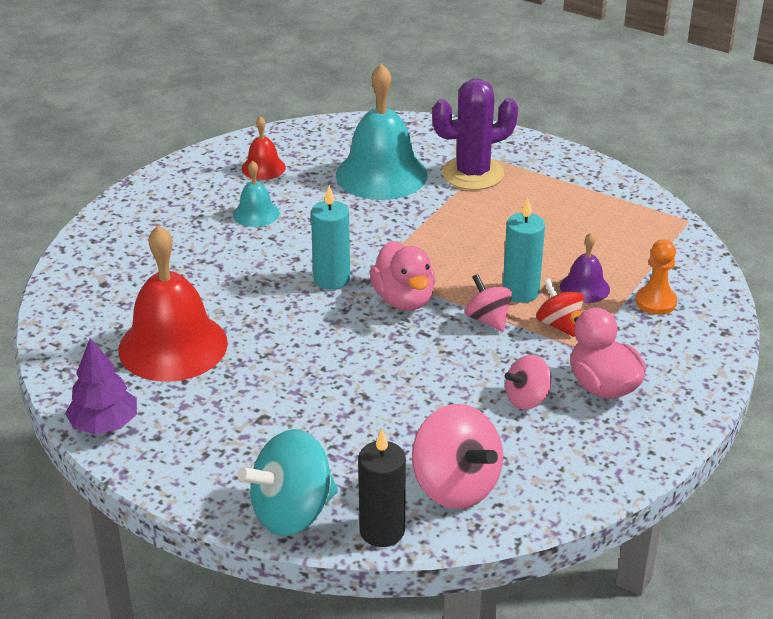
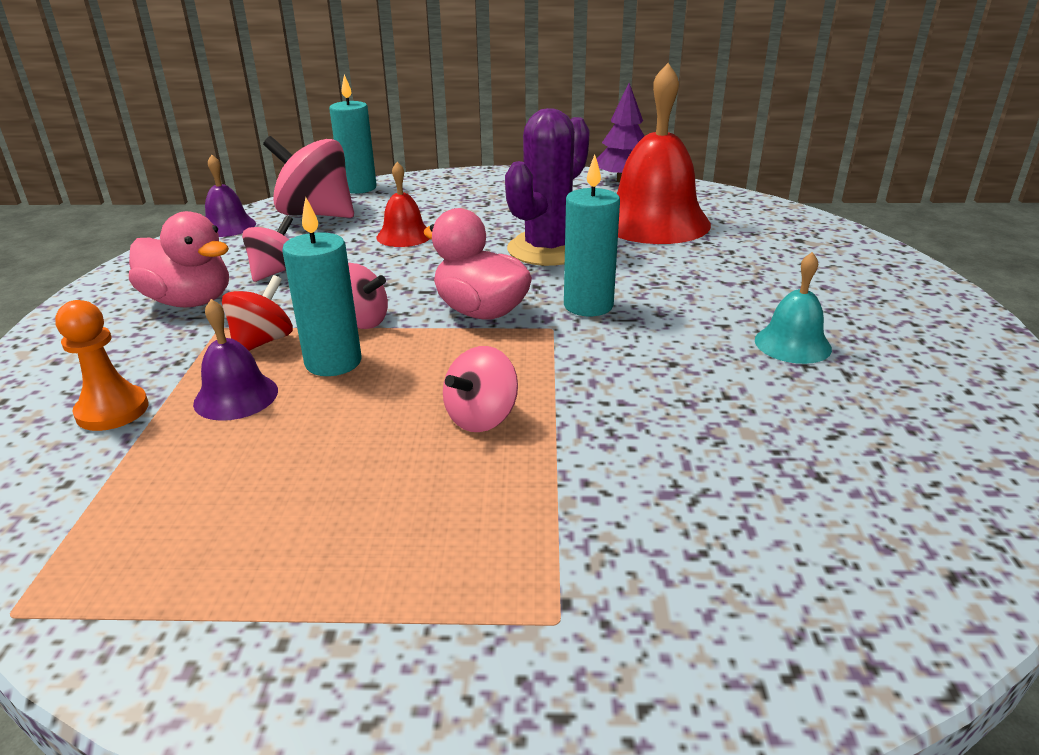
camera: 150 degrees right, 5 degrees down
(263, 168) = (912, 413): red bell -> red bell (404, 236)
(292, 512) = (431, 181): turquoise spinning top -> none
(381, 174) = (725, 476): turquoise bell -> none
(382, 531) = (358, 188): black candle -> turquoise candle
(461, 232) = (481, 417): none -> pink spinning top
(472, 174) = (564, 551): purple cactus -> purple cactus (547, 250)
(552, 498) = (228, 226): none -> purple bell
(558, 324) = (262, 341): red spinning top -> red spinning top turned 90 degrees counterclockwise

